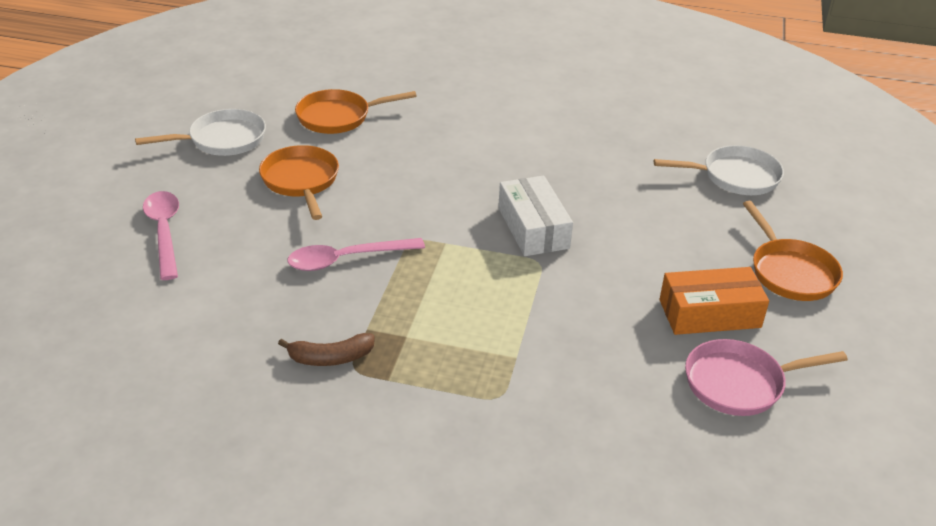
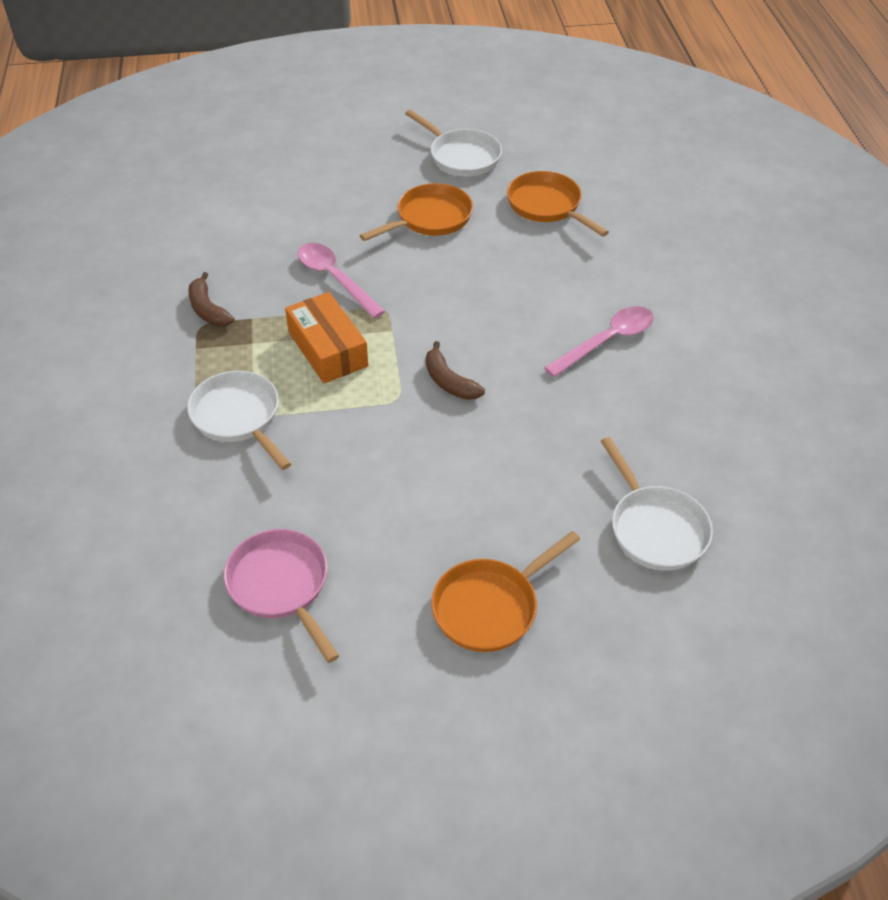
camera: 70 degrees right, 10 degrees up
(164, 232) = (317, 175): pink spoon -> pink spoon (607, 341)
(512, 367) = (239, 417): none -> white pan
(533, 228) = (449, 382): white box -> brown banana
(709, 313) = (380, 544): orange box -> orange box (328, 349)

